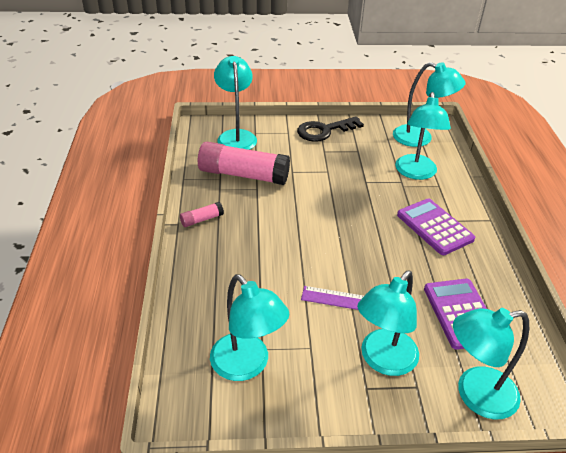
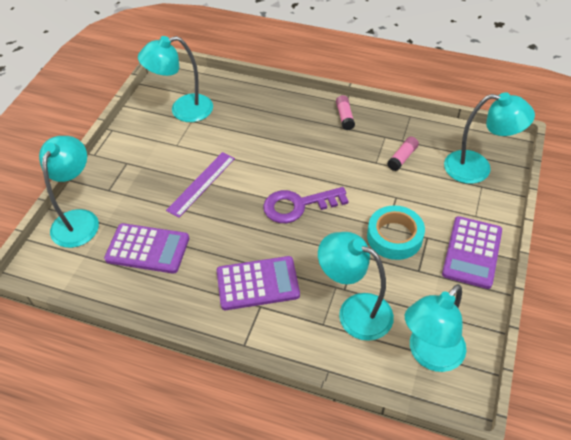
camera: 115 degrees right, 10 degrees up
(243, 175) = (402, 158): pink glue stick -> pink glue stick, size x0.44
(324, 131) = (472, 252): black key -> purple calculator
(335, 166) = (394, 237): none -> turquoise tape
(337, 224) = (298, 205): none -> purple key
(383, 361) = (140, 180): turquoise lamp -> none

